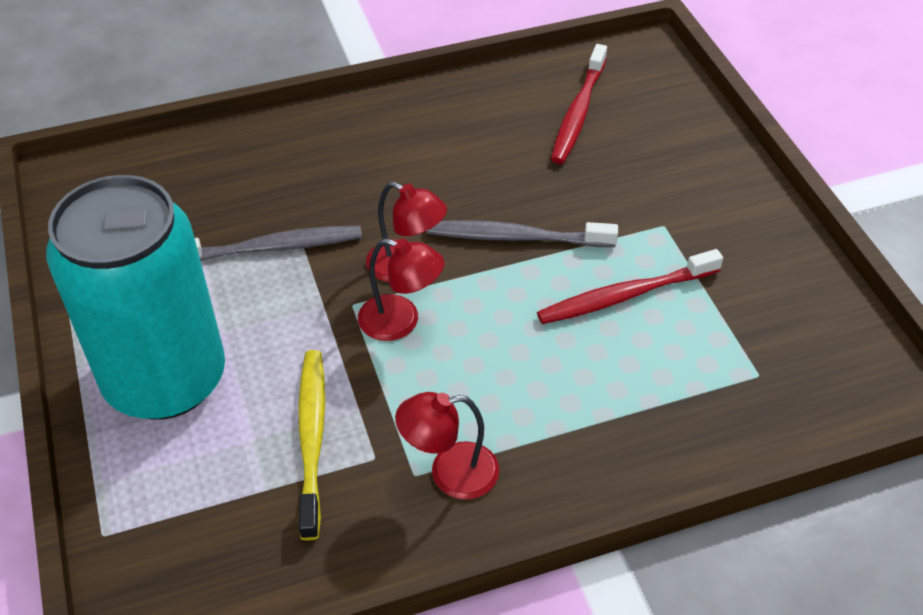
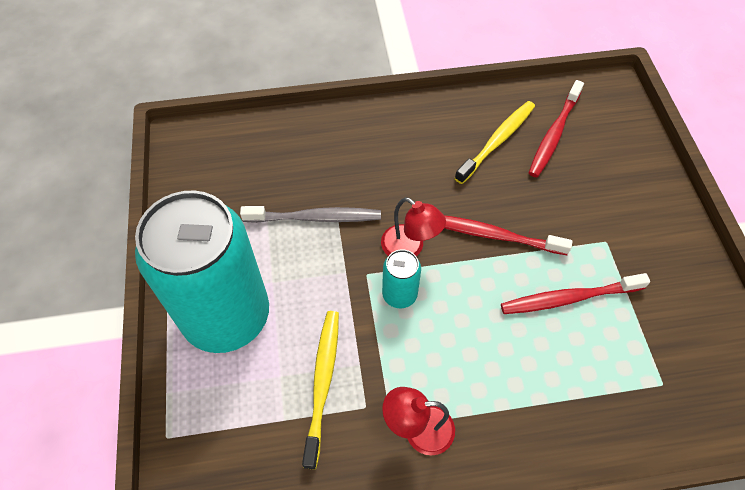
camera: 10 degrees right, 10 degrees up
(401, 322) = (399, 294): red lamp -> turquoise can
(504, 129) = (497, 141): none -> yellow toothbrush
(516, 237) = (493, 235): grey toothbrush -> red toothbrush

